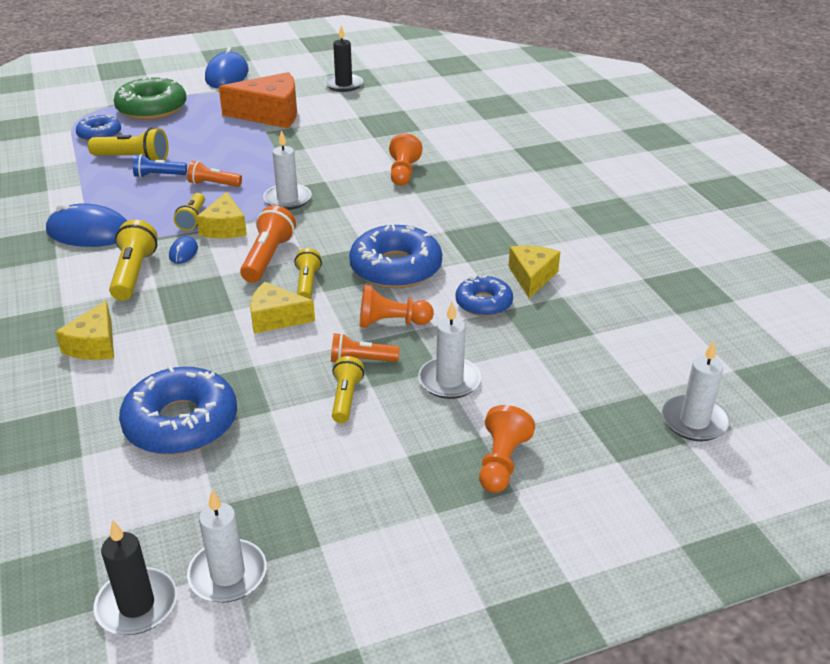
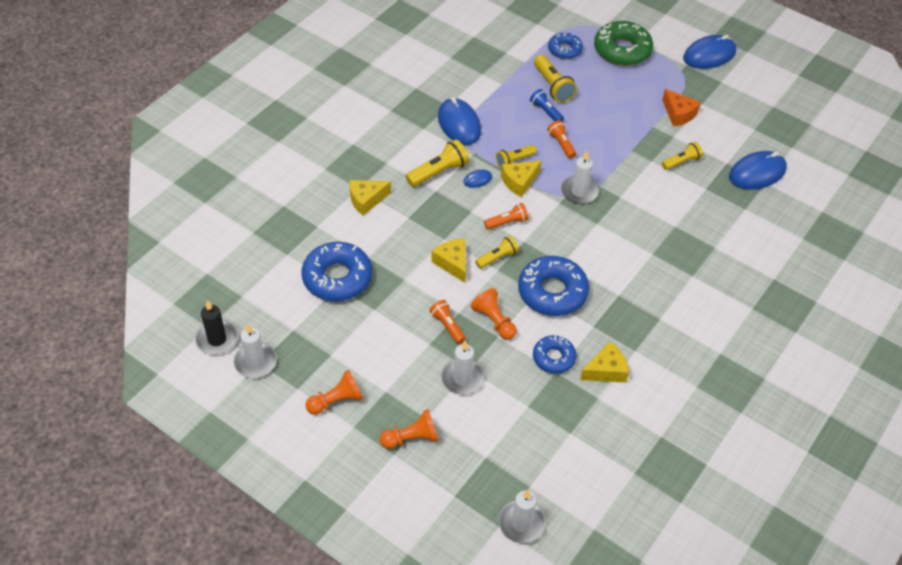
camera: 55 degrees right, 15 degrees up
(268, 258) = (507, 222): orange flashlight -> orange flashlight, size x0.65
(270, 114) = (678, 114): orange cheese -> orange cheese, size x0.59
(344, 85) = (766, 126): black candle -> none
(346, 398) = (409, 337): yellow flashlight -> yellow flashlight (681, 162)
(388, 108) = (757, 173): none -> blue mouse
(403, 173) = (672, 233): orange pawn -> orange pawn (336, 401)

